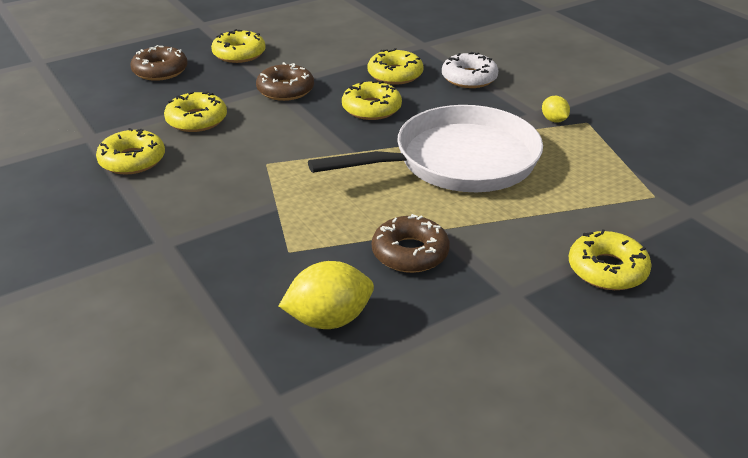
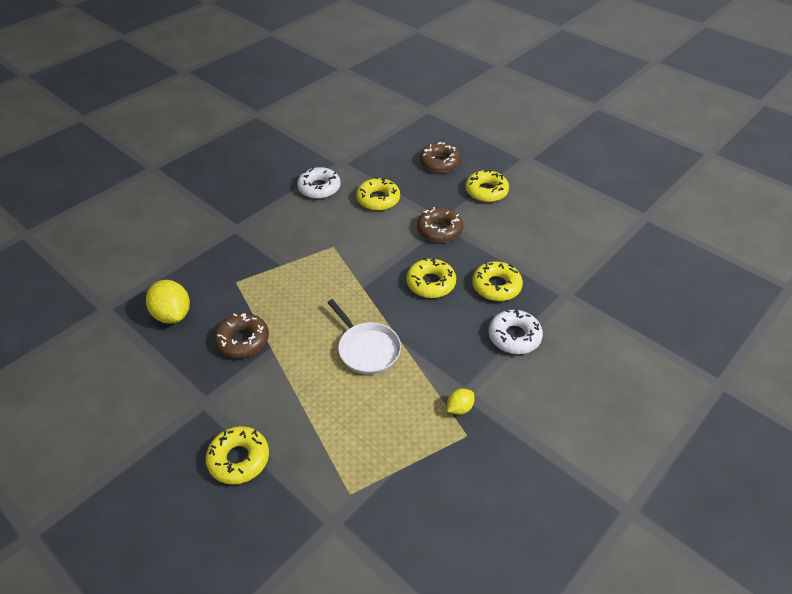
camera: 75 degrees right, 10 degrees up
(132, 160) = (319, 188): yellow donut -> white donut
(458, 161) = (367, 349): white pan -> white pan, size x0.53

